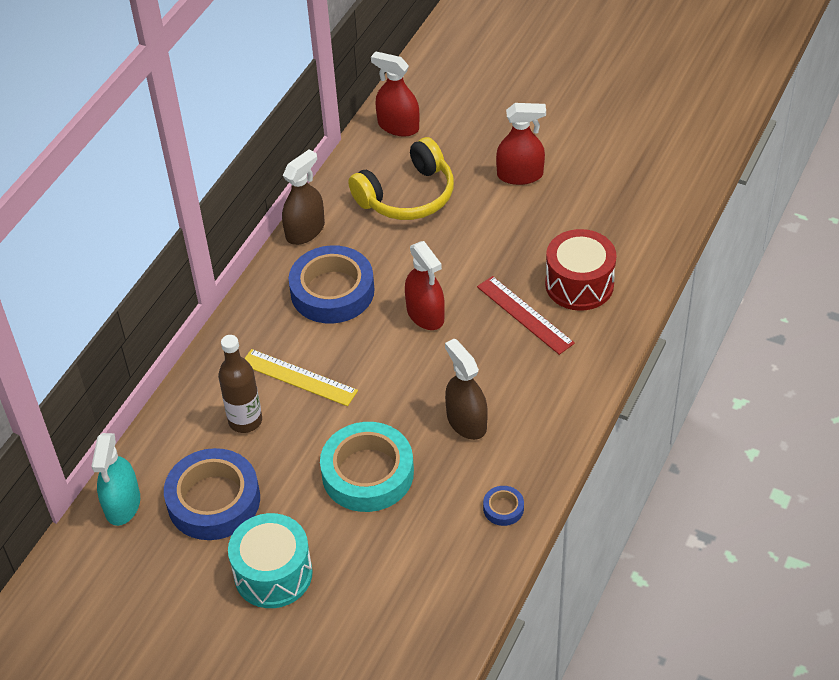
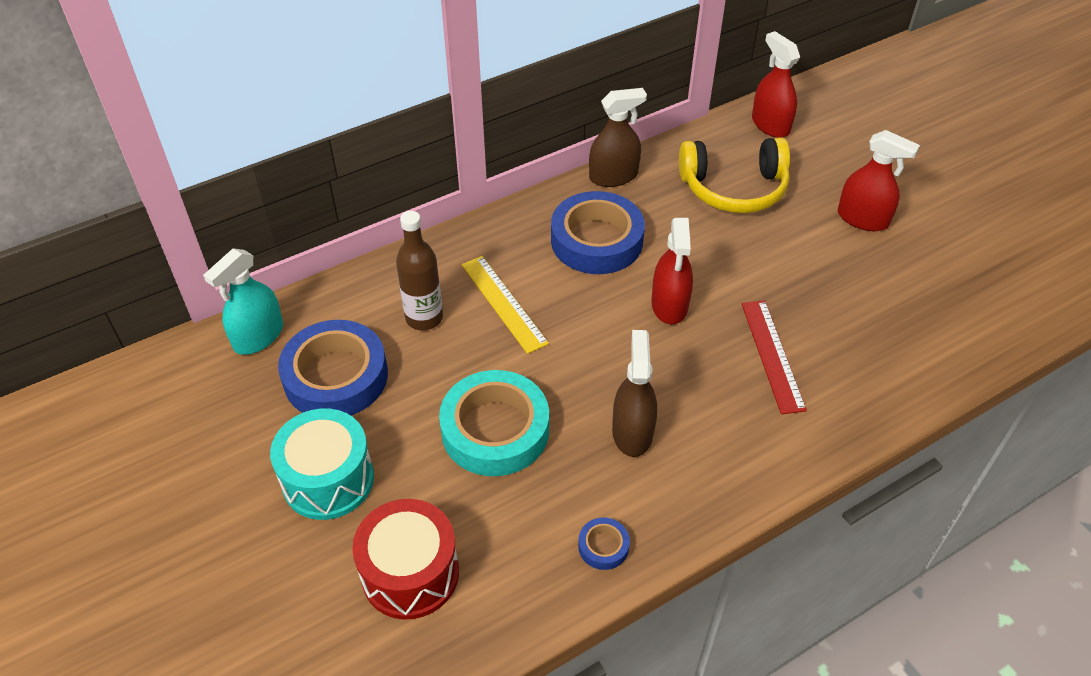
camera: 30 degrees right, 0 degrees up
(579, 284) = (853, 353): red drum -> red drum (410, 573)

